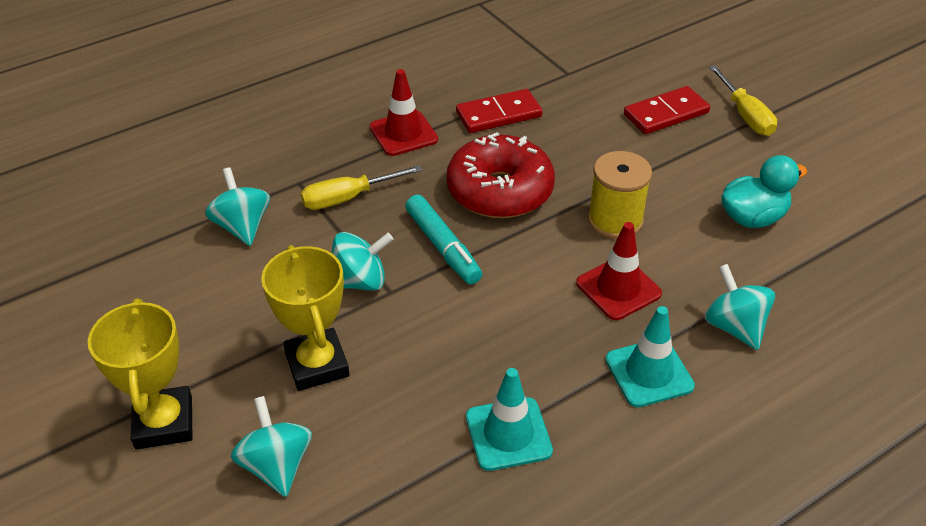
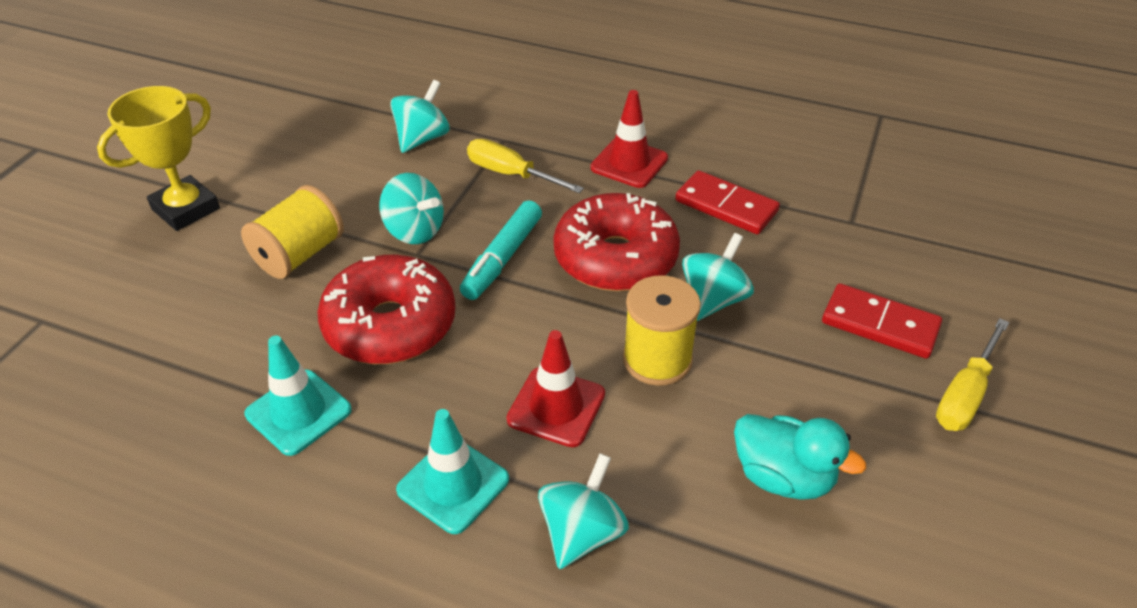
camera: 55 degrees right, 0 degrees up
(276, 465) = (177, 287): turquoise spinning top -> turquoise spinning top (713, 300)
(317, 364) = (299, 255): yellow trophy -> yellow spool
(458, 341) = (390, 325): none -> red donut

